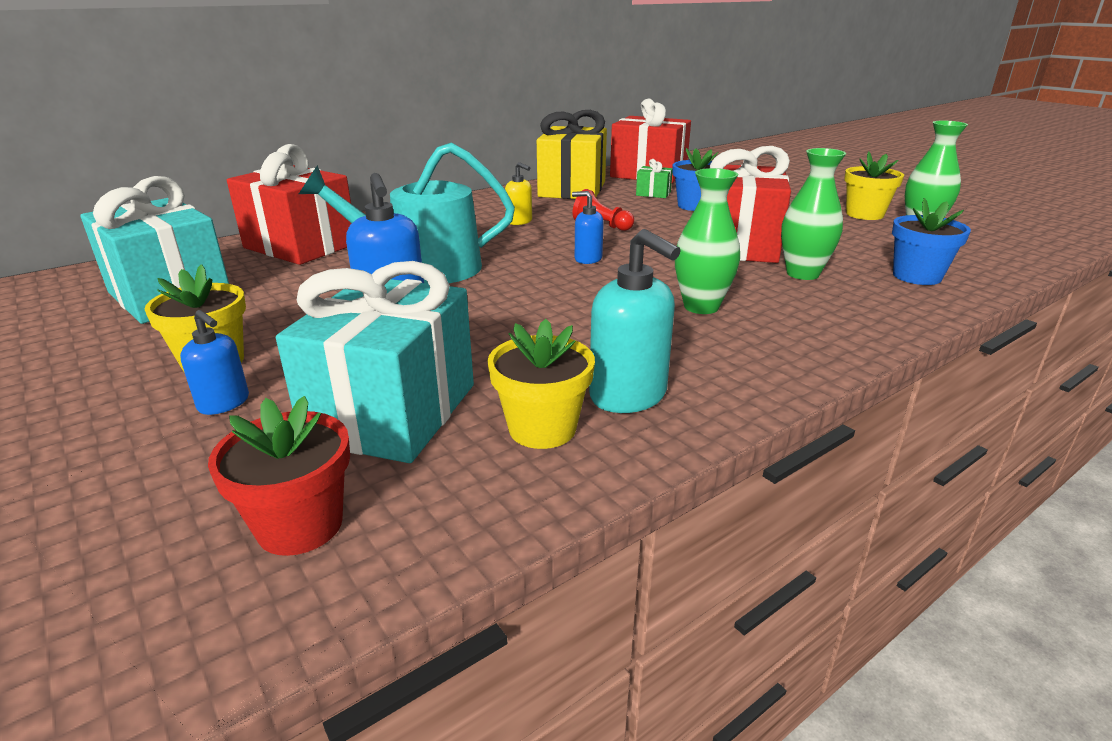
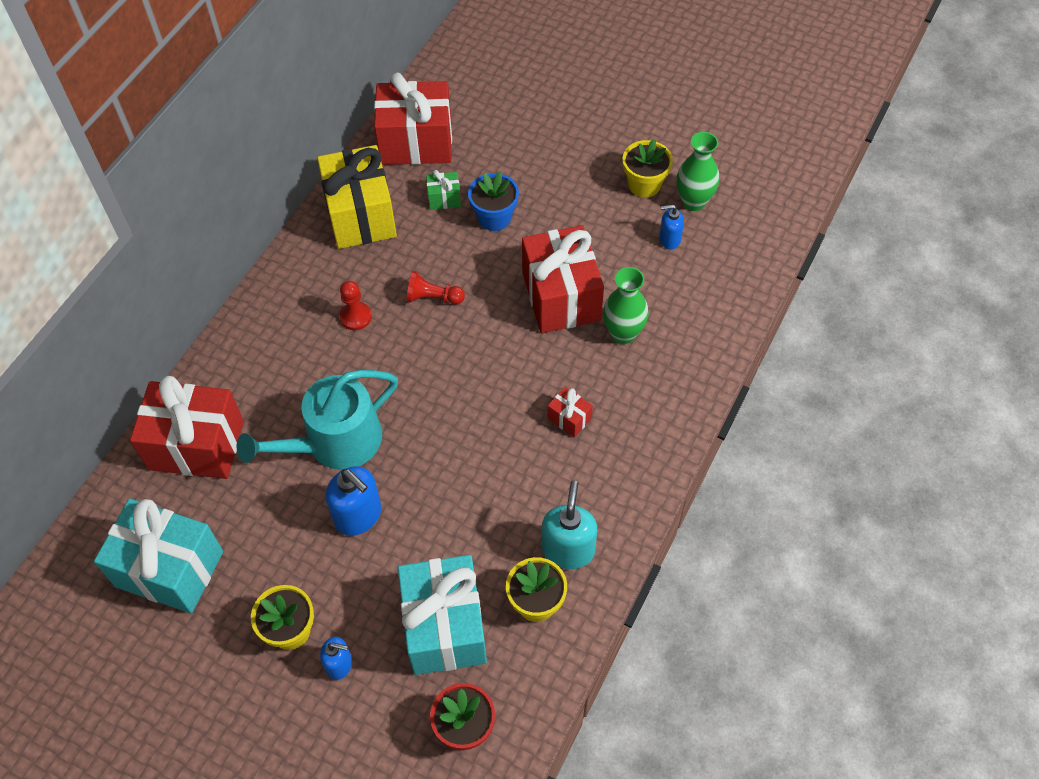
camera: 25 degrees left, 30 degrees up
(519, 222) = (355, 317): yellow soap dispenser -> red pawn
(588, 259) = (454, 371): blue soap dispenser -> blue soap dispenser (669, 239)
(629, 395) = (568, 550): turquoise soap dispenser -> turquoise soap dispenser turned 105 degrees counterclockwise
(701, 306) = (569, 418): green vase -> red gift
(917, 276) = (702, 305): blue flower pot -> none

